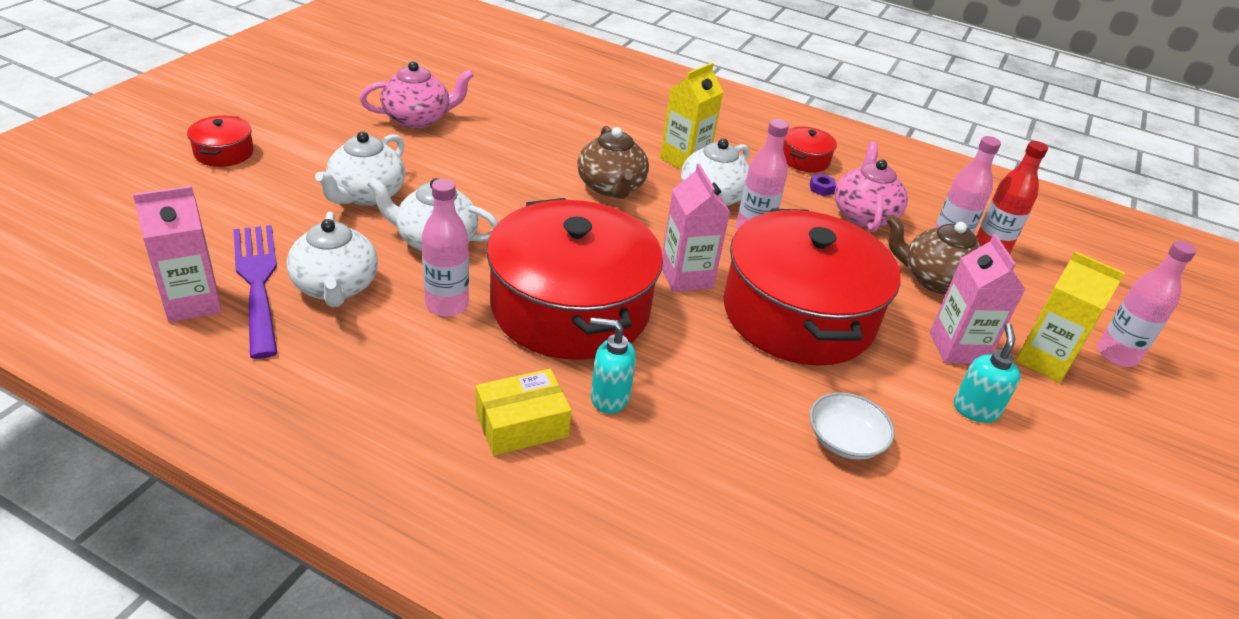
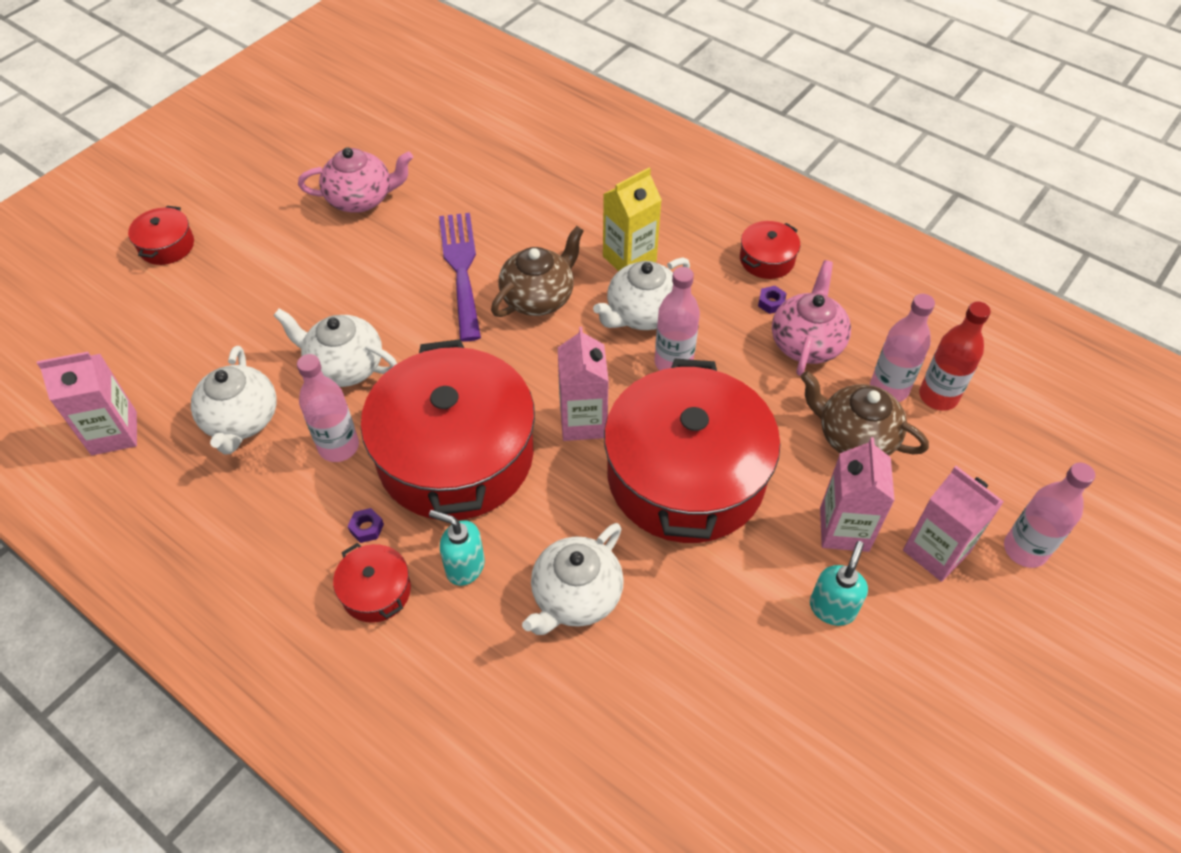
camera: 15 degrees right, 15 degrees up
(257, 282) = (173, 411): purple fork -> purple fork (461, 269)
(366, 195) = (290, 304): white teapot -> white teapot (575, 596)
(495, 371) = (366, 528): none -> purple nut
(522, 424) = (376, 591): yellow box -> red pot
(611, 187) = (538, 297): brown teapot -> brown teapot turned 135 degrees counterclockwise
(845, 440) = (681, 633): white bowl -> none
(1044, 360) = (935, 551): yellow carton -> pink carton

